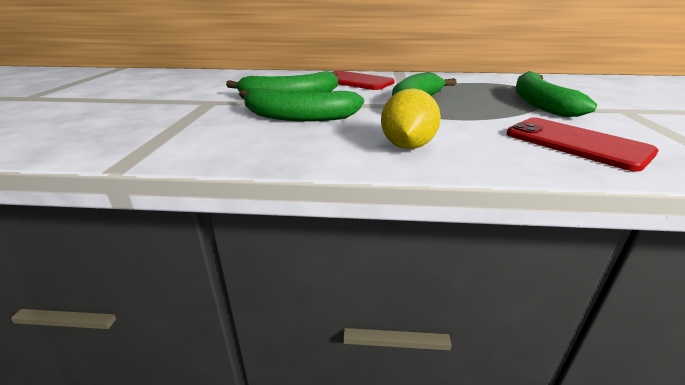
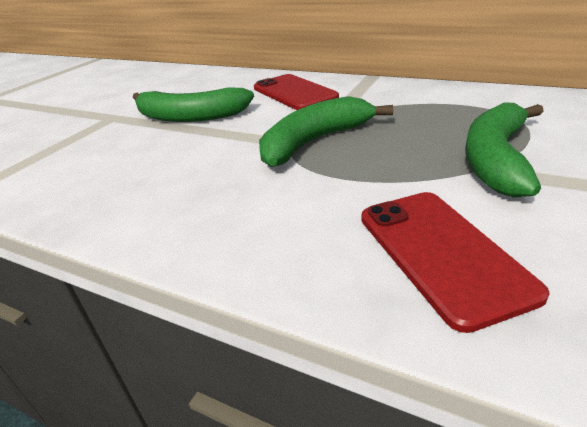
camera: 25 degrees right, 5 degrees up
(299, 117) = (162, 151): green banana -> none
(407, 146) = (213, 218): yellow lemon -> none

